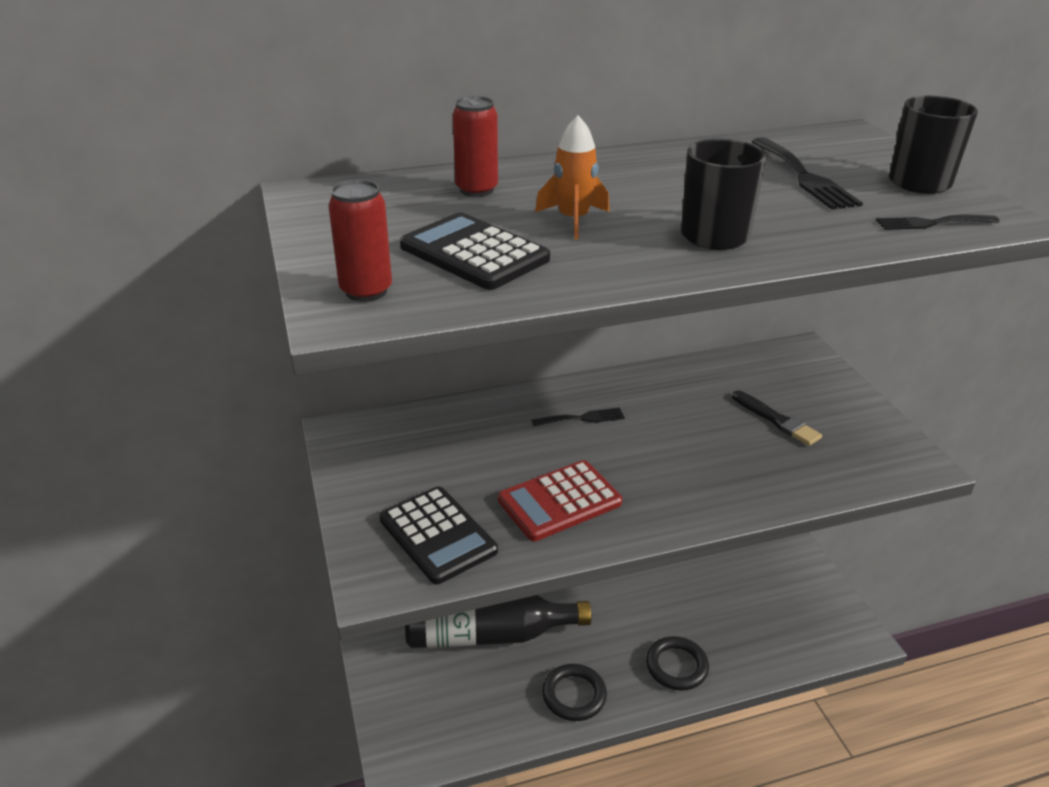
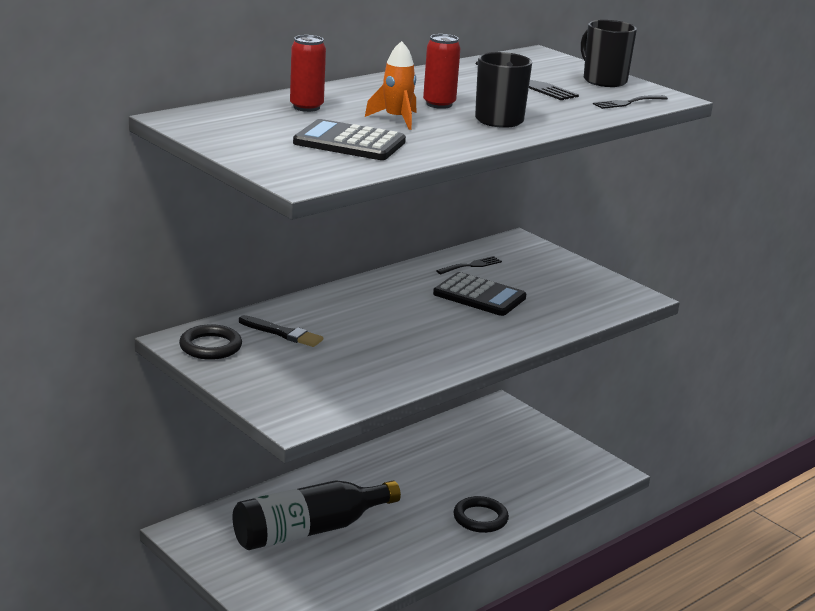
camera: 25 degrees left, 10 degrees down
(366, 291) = (301, 168): red can -> red can (439, 104)
(437, 535) = (317, 388): black calculator -> black calculator (479, 296)
(559, 501) = (396, 355): red calculator -> none
(574, 695) = (408, 553): black ring -> black ring (210, 346)
(582, 418) = (376, 304): black fork -> black fork (471, 265)
(777, 420) = (525, 286): black brush -> black brush (282, 333)

